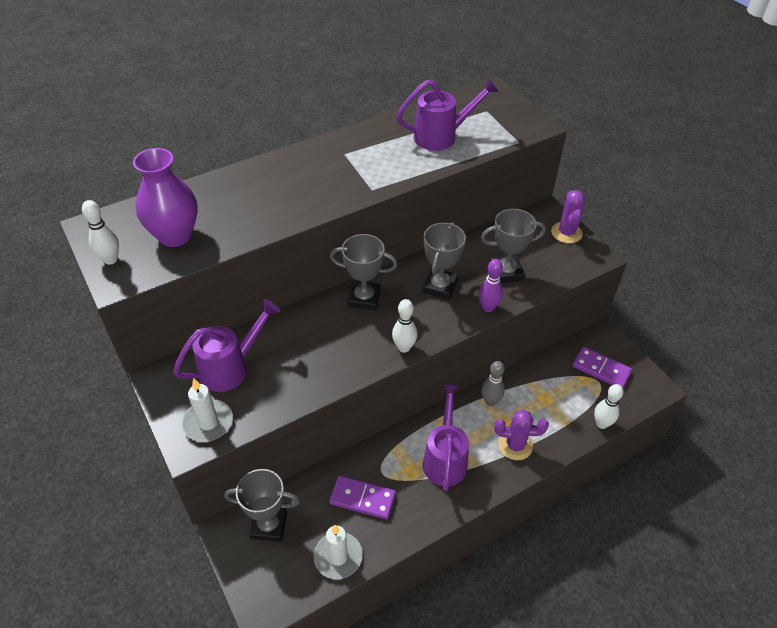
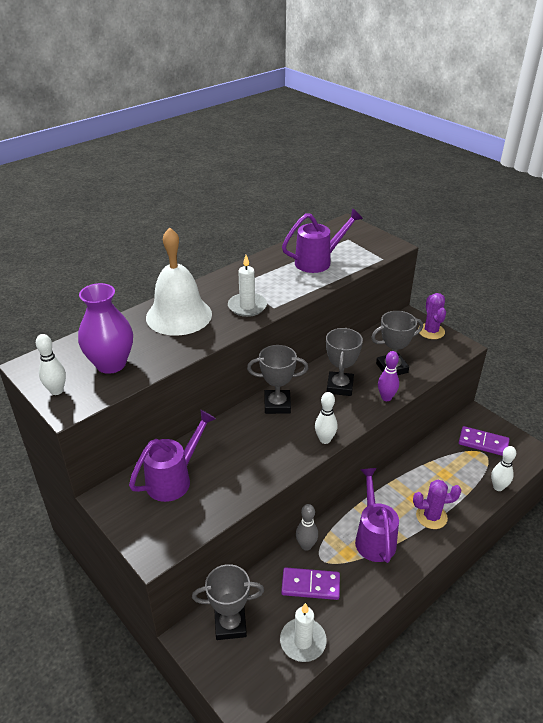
camera: 10 degrees left, 10 degrees down
(208, 423) = (166, 529): white candle -> white candle (247, 306)
(264, 186) = (179, 315): none -> white bell
(490, 401) = (398, 483): grey bowling pin -> grey bowling pin (306, 546)

